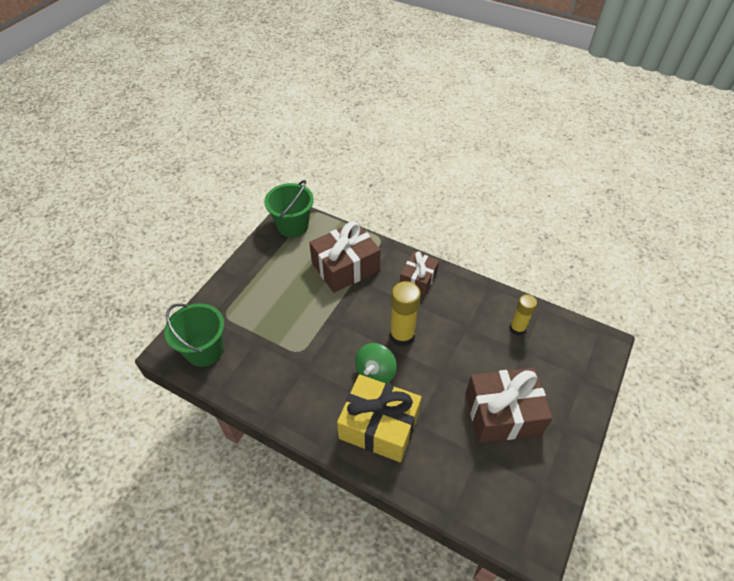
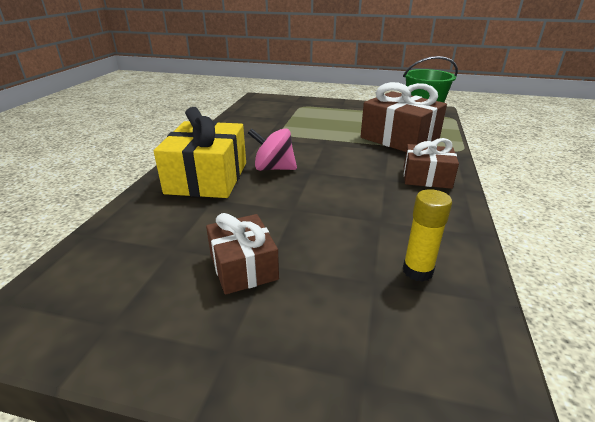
camera: 75 degrees right, 20 degrees down
(204, 350) = (264, 105): green bucket -> none
(375, 372) = (274, 168): green spinning top -> pink spinning top
(402, 336) = (332, 177): yellow glue stick -> none
(502, 413) = (243, 266): brown gift -> brown gift, size x0.60

